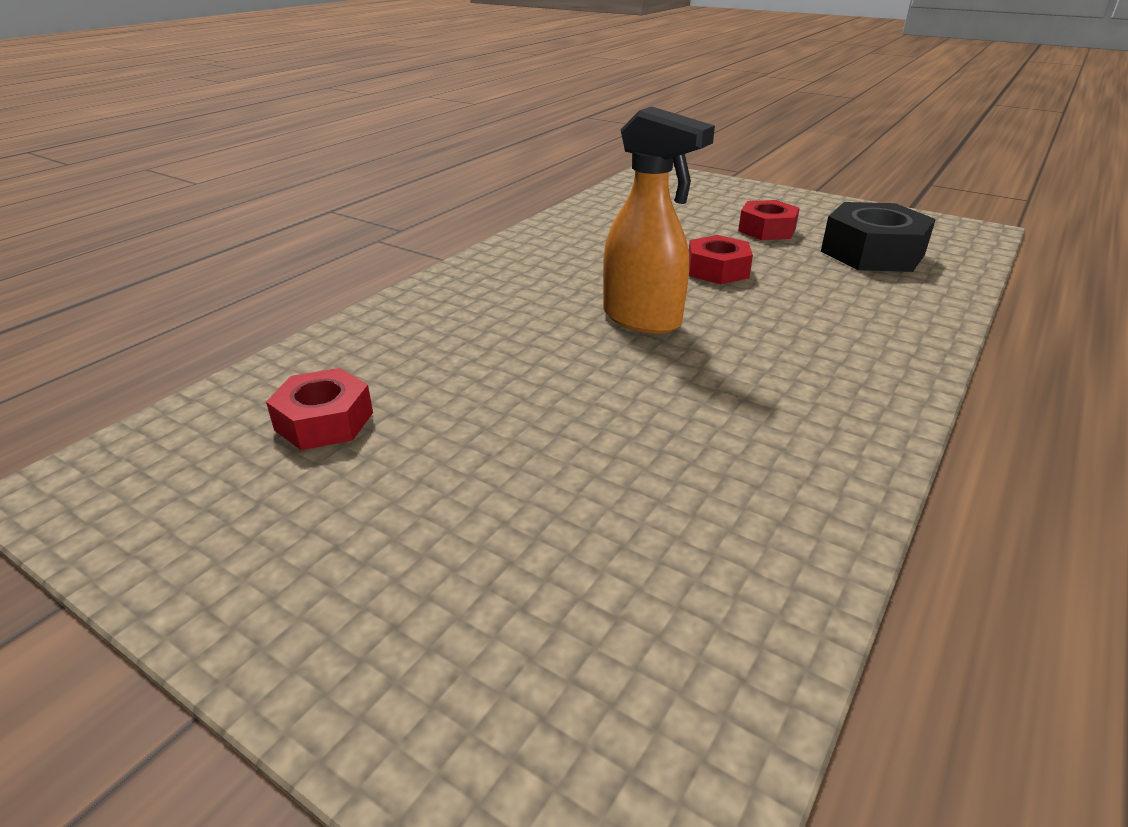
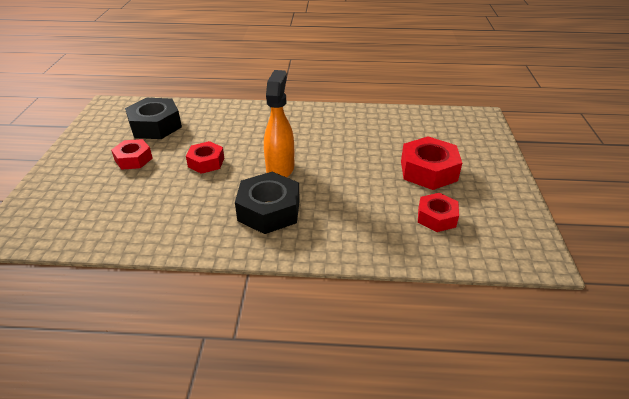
camera: 120 degrees left, 5 degrees up
(456, 486) = (428, 171): none -> red nut
(540, 287) = (269, 210): none -> black nut

